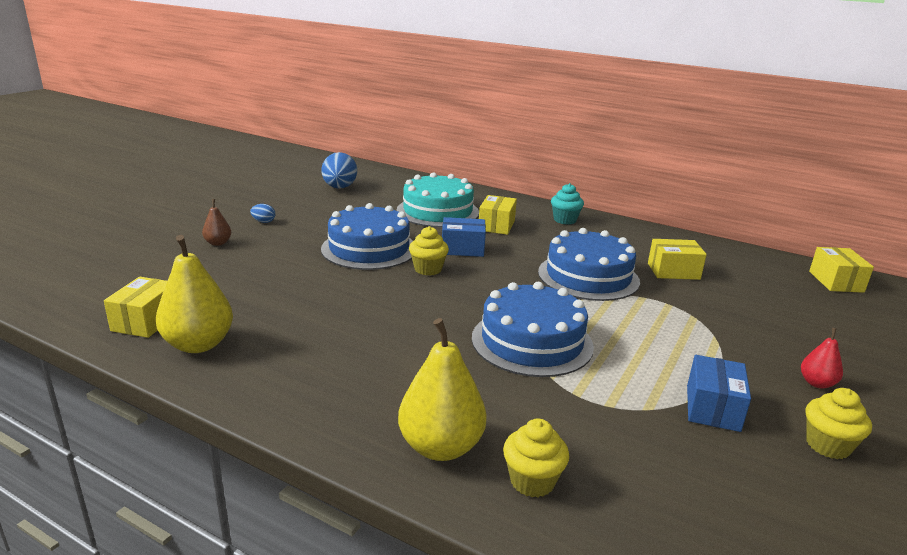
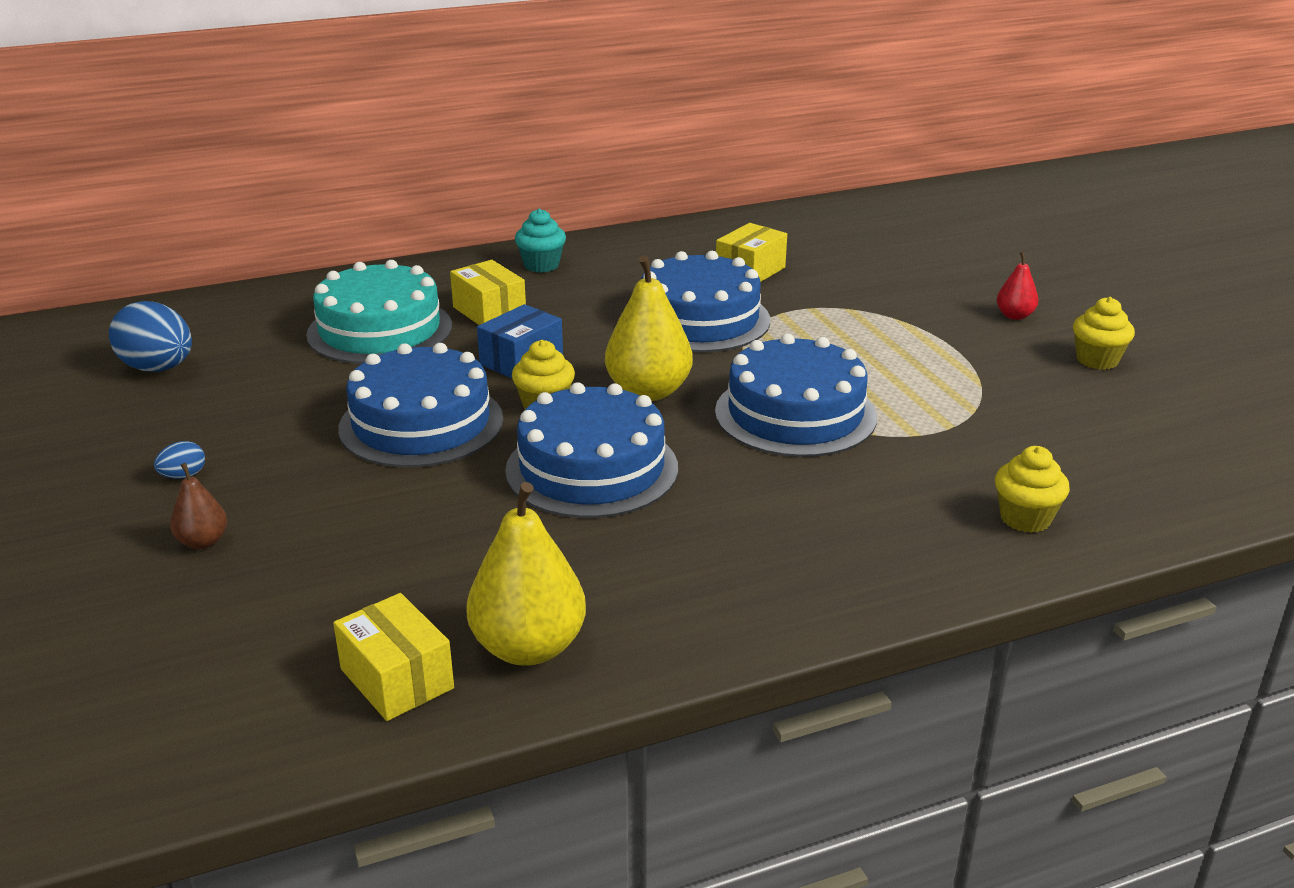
camera: 50 degrees left, 5 degrees up
(384, 302) = (592, 469): none -> blue cake
(441, 447) = (929, 547): yellow pear -> yellow pear (648, 391)
(712, 408) = (1003, 380): blue box -> none
(836, 281) = (870, 212): yellow box -> none

